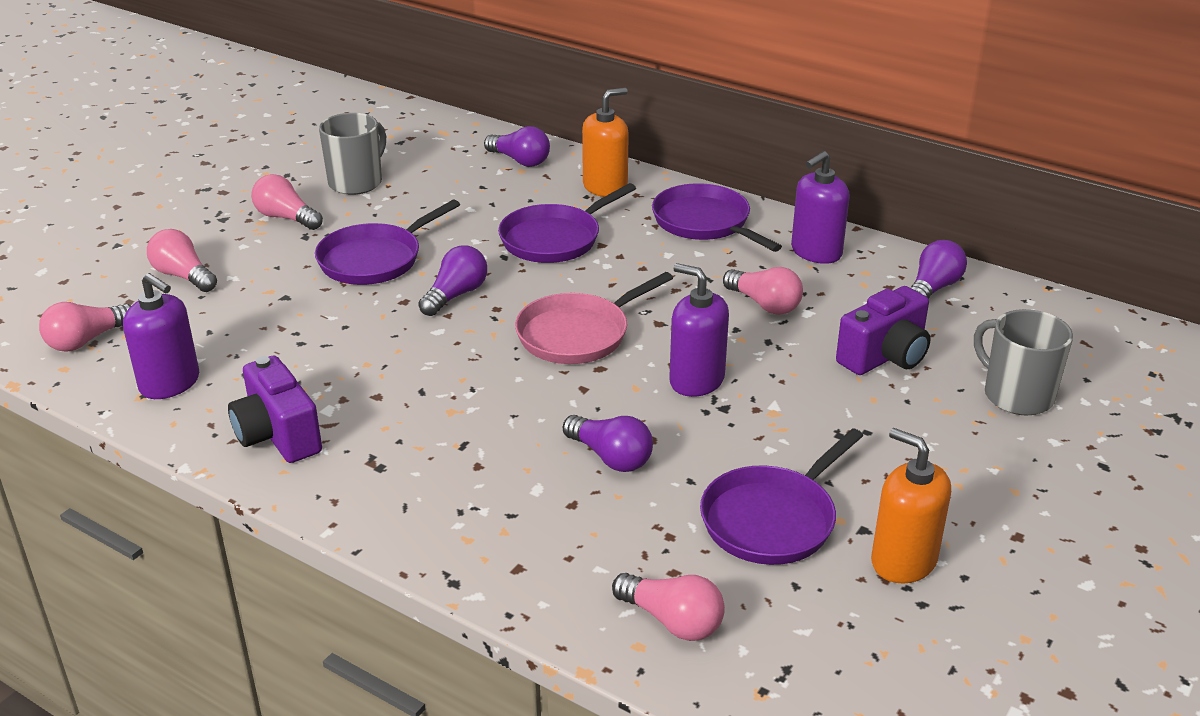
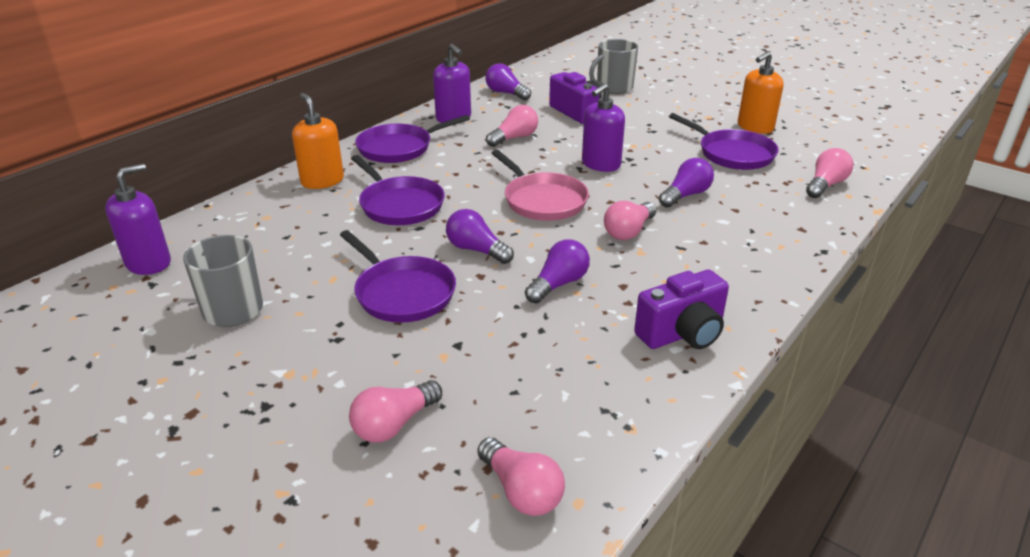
camera: 85 degrees left, 0 degrees up
(170, 383) = (607, 409): purple soap dispenser -> purple soap dispenser (148, 263)
(286, 218) = (289, 355): pink light bulb -> pink light bulb (628, 231)
(520, 161) = (246, 217): purple light bulb -> purple light bulb (558, 284)

